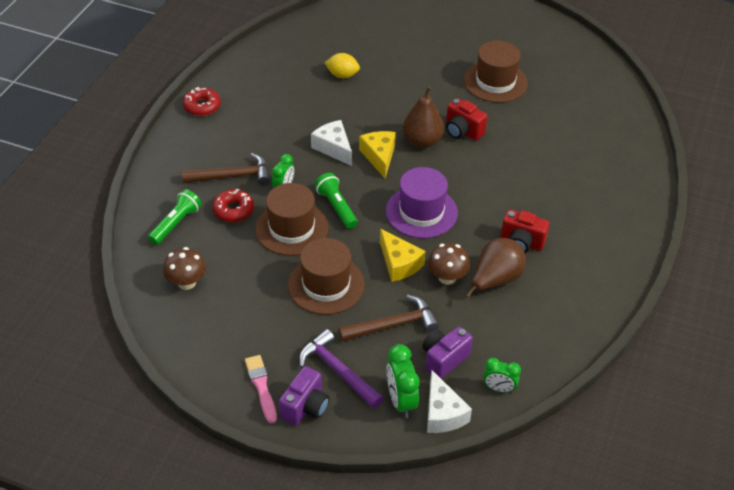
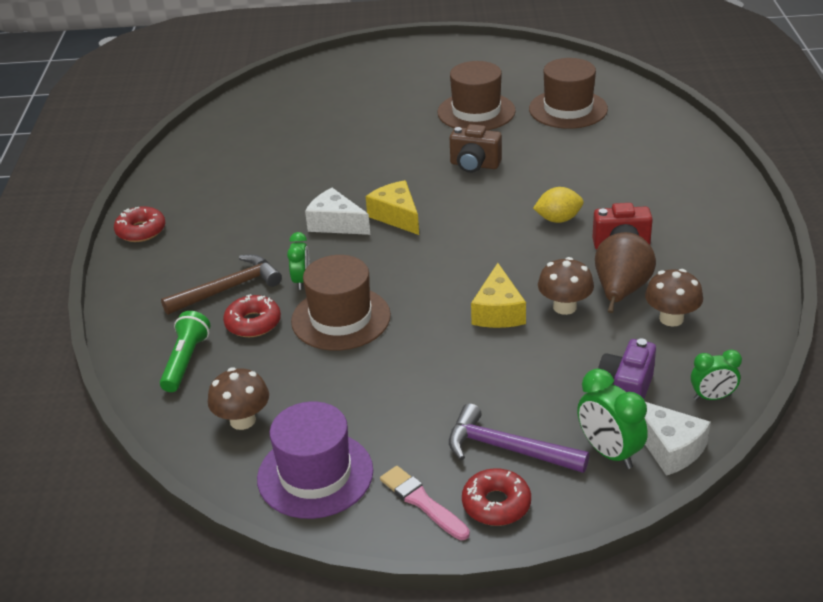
camera: 20 degrees left, 10 degrees down
(305, 407) = (496, 504): purple camera -> red donut
(326, 284) = (425, 362): brown hat -> brown hat (568, 109)
(336, 207) = (381, 280): green flashlight -> none
(342, 75) = (296, 153): yellow lemon -> yellow lemon (558, 219)
(392, 325) = (538, 376): brown hammer -> none
(399, 263) = (498, 311): yellow cheese -> yellow cheese turned 60 degrees clockwise
(421, 212) = (485, 253): purple hat -> purple hat (315, 474)
(422, 141) = (436, 187): brown pear -> none
(462, 131) = (474, 165): red camera -> brown camera
(515, 316) = (671, 318): none -> brown mushroom

